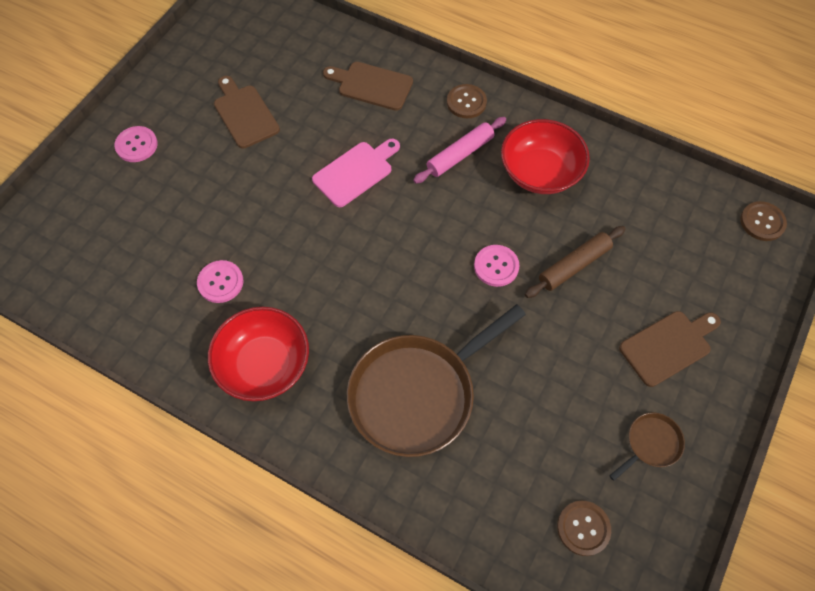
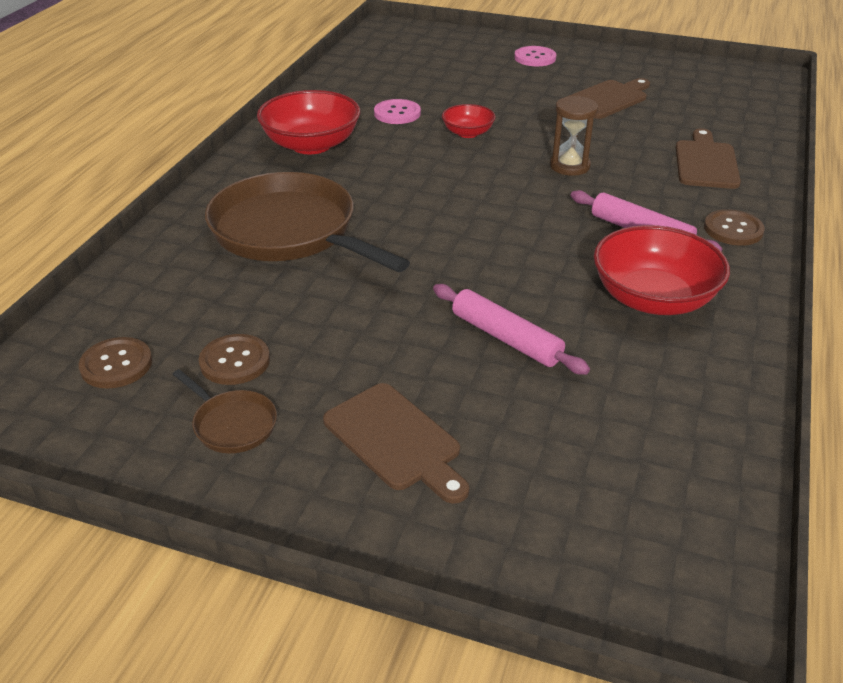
camera: 80 degrees right, 25 degrees down
(278, 232) = (468, 133): none -> red bowl
(356, 172) = (569, 166): pink cutting board -> brown hourglass
(496, 266) = (478, 272): pink button -> none
(573, 265) = (506, 338): brown rolling pin -> pink rolling pin
(762, 222) = (701, 572): brown button -> brown button (235, 361)

